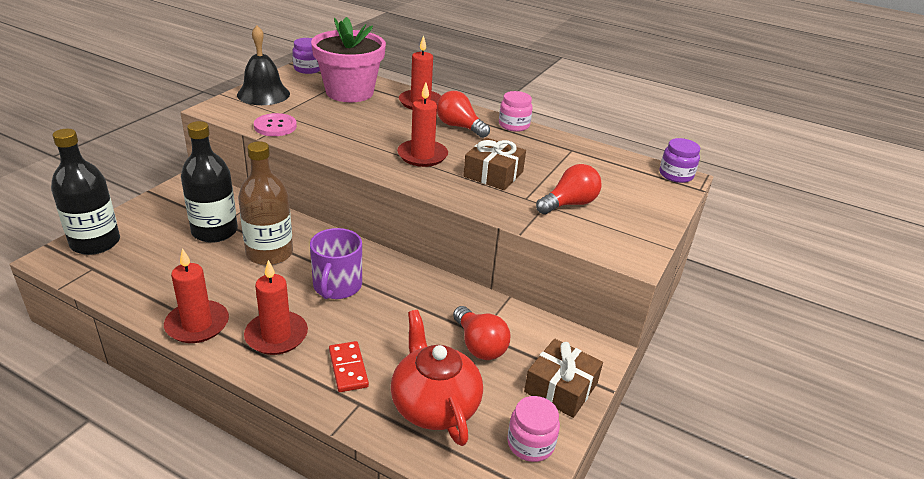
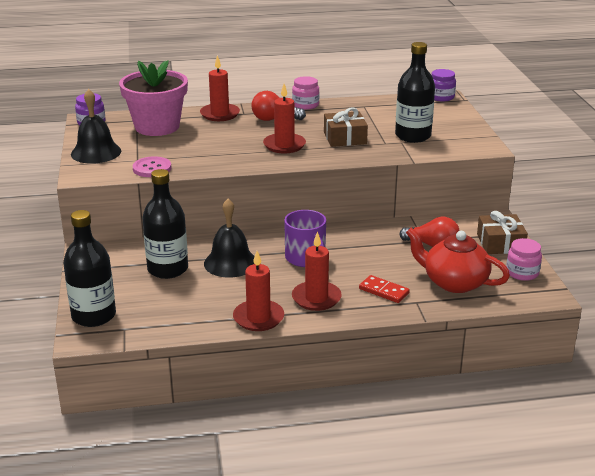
camera: 35 degrees left, 5 degrees down
(269, 253) = (230, 263): brown bottle -> black bell
(569, 204) = (413, 136): red light bulb -> black bottle

